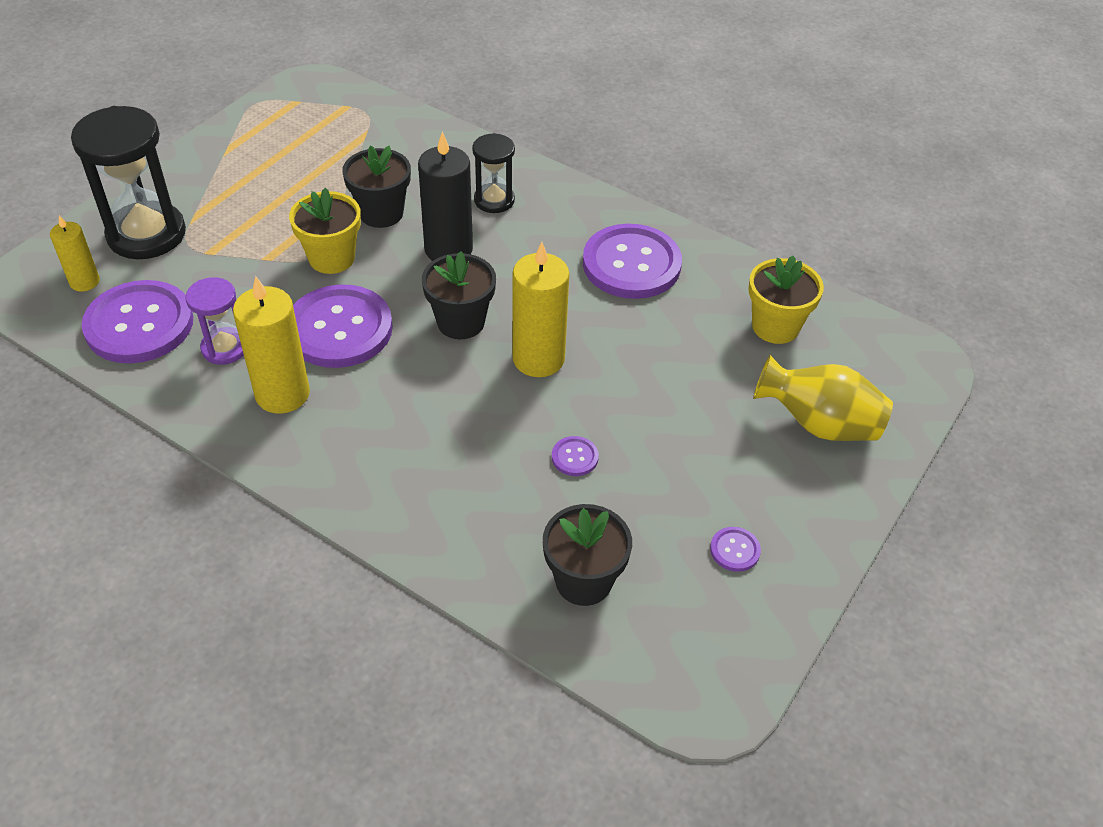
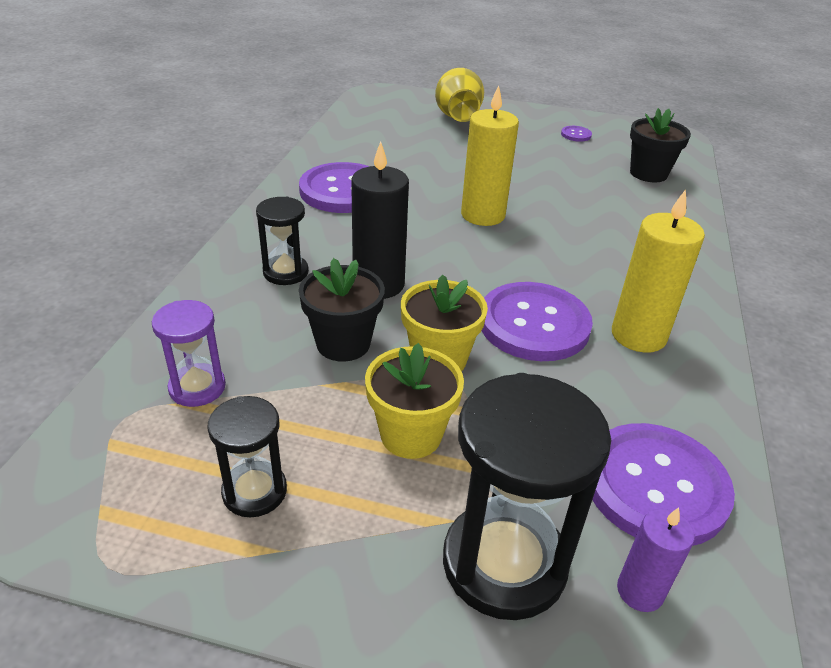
camera: 110 degrees left, 10 degrees down
(84, 282) = (640, 591): yellow candle -> purple candle
(225, 348) = (623, 395): purple hourglass -> purple hourglass (197, 387)
(269, 153) = (254, 491): none -> black hourglass
(461, 322) = (471, 258): black flower pot -> none
(575, 457) = (561, 188): purple button -> none
(775, 326) = (378, 134): yellow flower pot -> yellow flower pot (411, 435)

